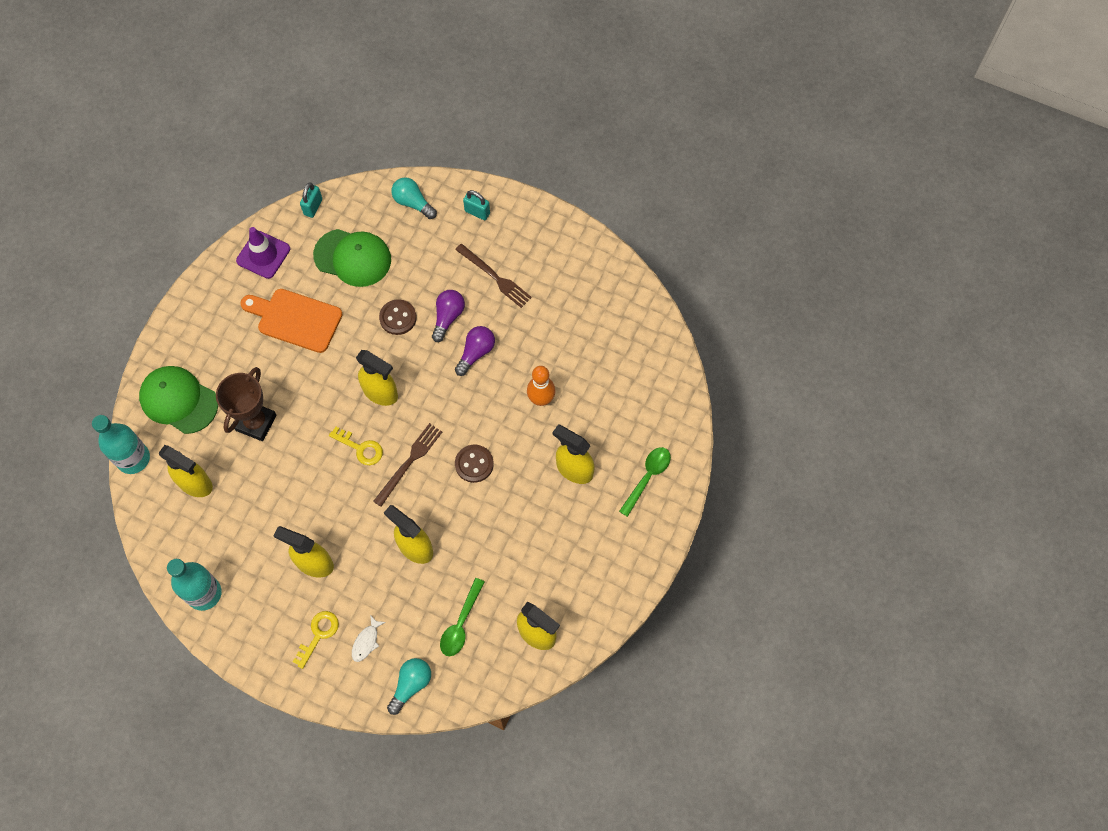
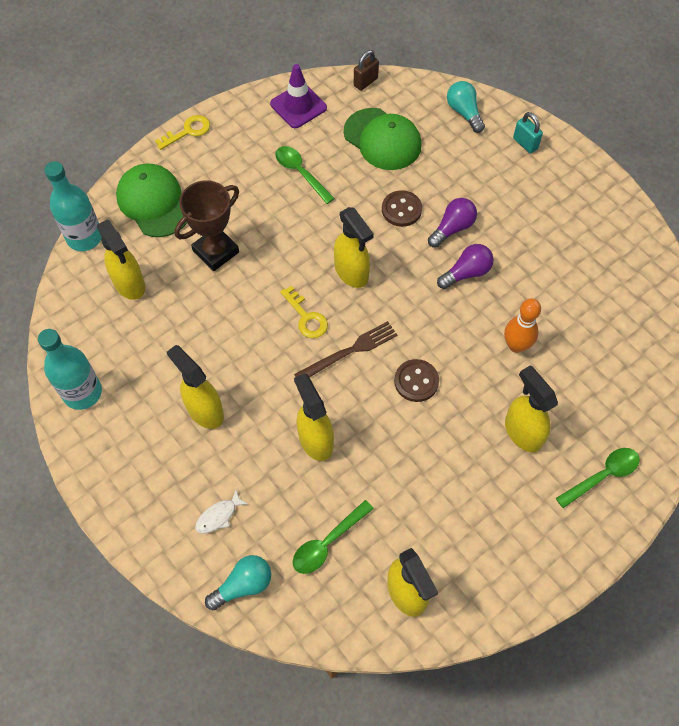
camera: 25 degrees right, 5 degrees down
(295, 319) = (300, 173): orange cutting board -> green spoon
(313, 207) = (365, 82): turquoise padlock -> brown padlock
(318, 634) = (173, 485): yellow key -> yellow key (188, 131)
(495, 277) = (517, 209): brown fork -> none

